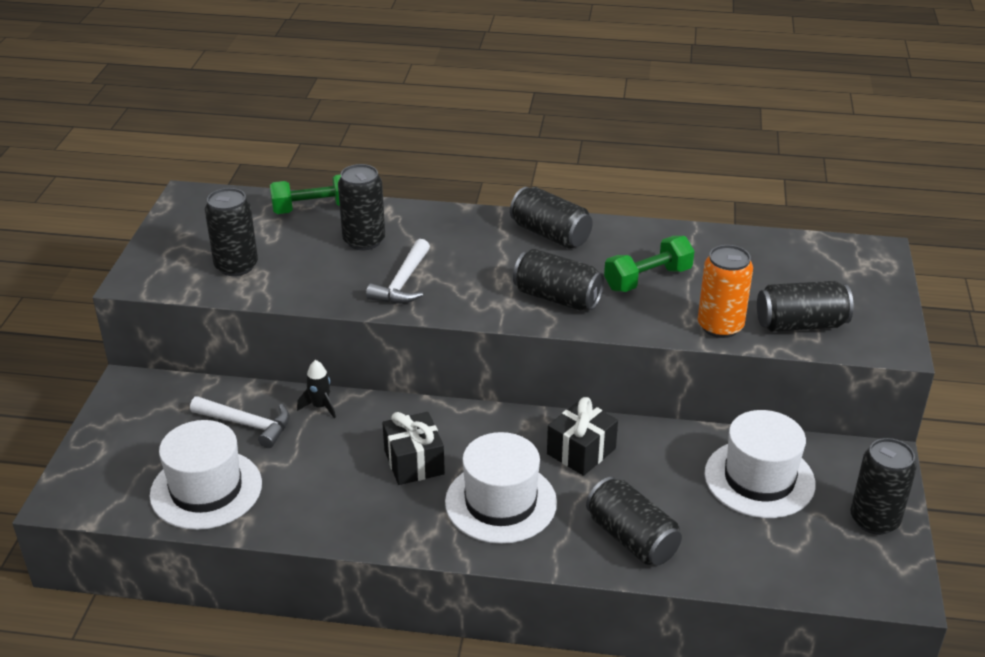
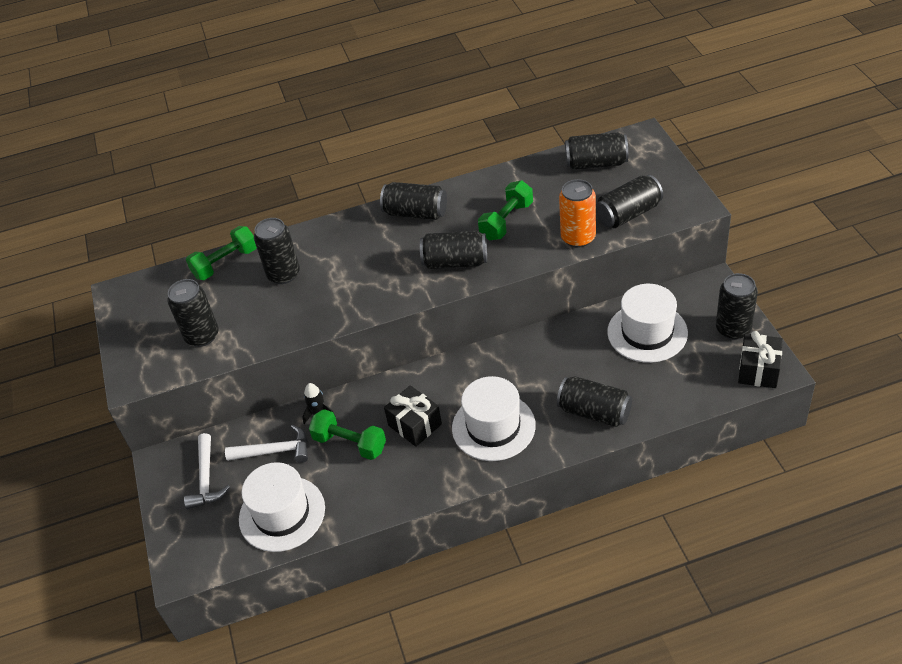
camera: 20 degrees left, 10 degrees up
(329, 451) = (350, 443): none -> green dumbbell
(403, 282) = (337, 296): white hammer -> white hammer (206, 479)
(581, 451) = (521, 365): black gift -> black gift (758, 370)
(799, 259) = (596, 163): none -> black can

